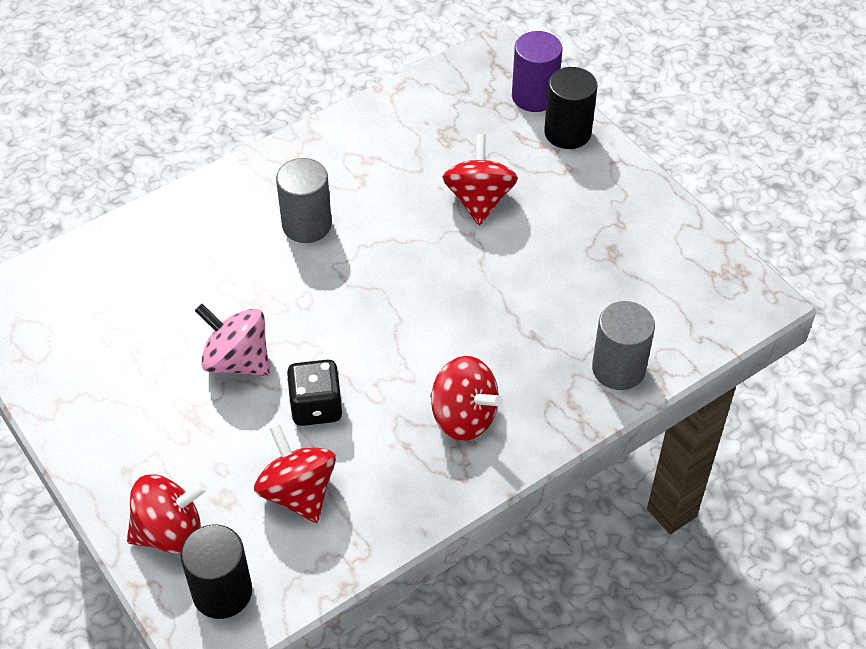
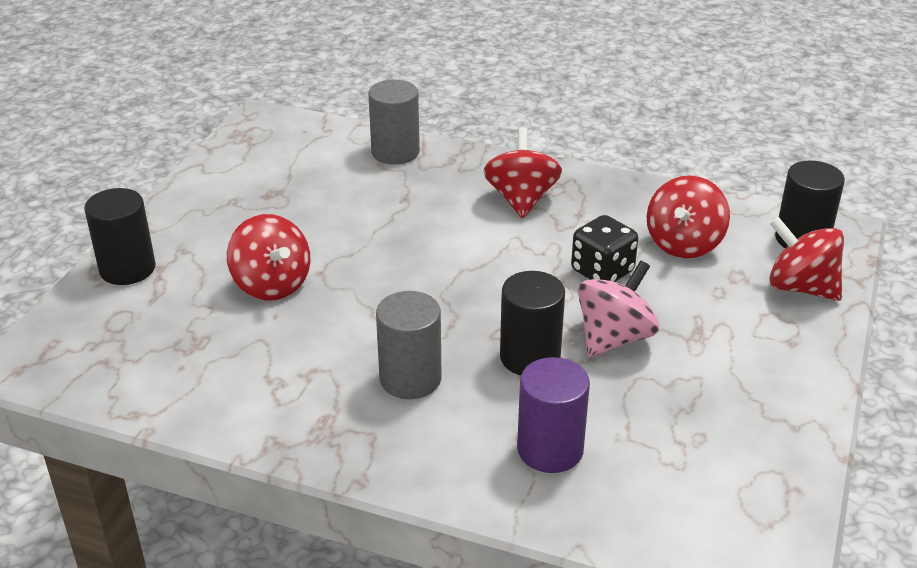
camera: 125 degrees left, 15 degrees down
(237, 360) = (614, 338): pink spinning top -> pink spinning top turned 135 degrees counterclockwise
(265, 299) = (530, 357): none -> black cylinder
(479, 200) = (271, 285): red spinning top -> red spinning top turned 90 degrees counterclockwise
(534, 96) = (82, 309): purple cylinder -> purple cylinder (550, 449)

